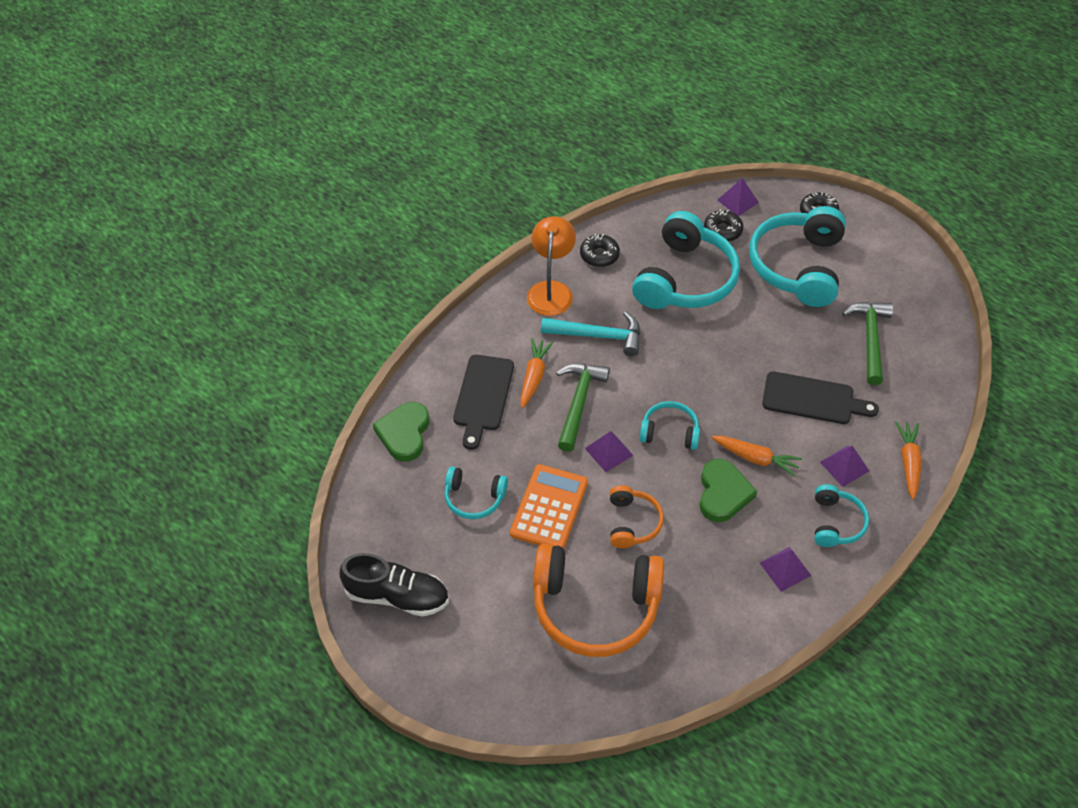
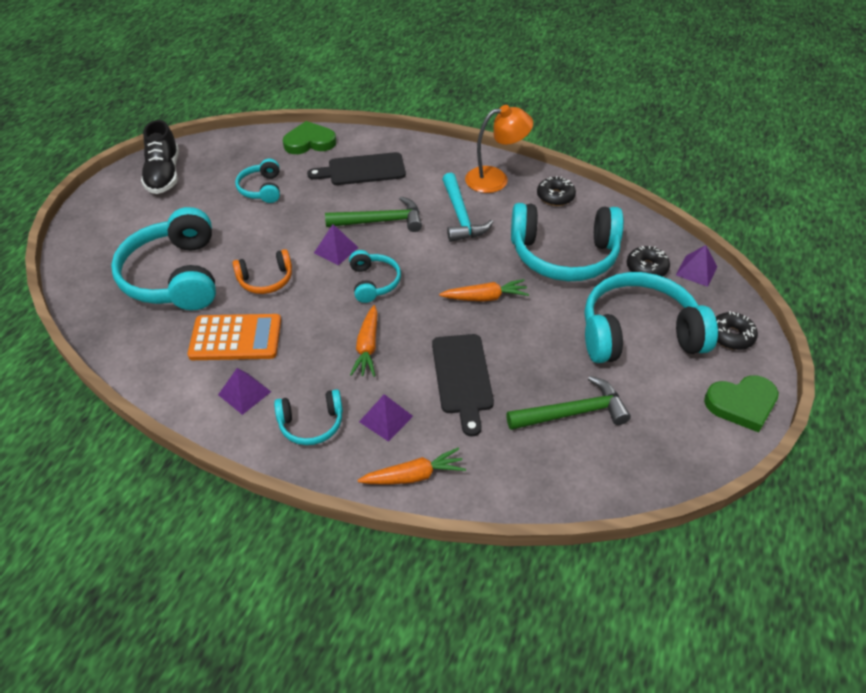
camera: 70 degrees right, 5 degrees down
(534, 377) = (396, 191): orange carrot -> orange carrot (485, 297)
(549, 508) = (265, 229): orange calculator -> orange calculator (236, 338)
(595, 607) = (174, 276): orange headphones -> turquoise headphones
(723, 493) = (317, 332): green heart -> green heart (741, 404)

